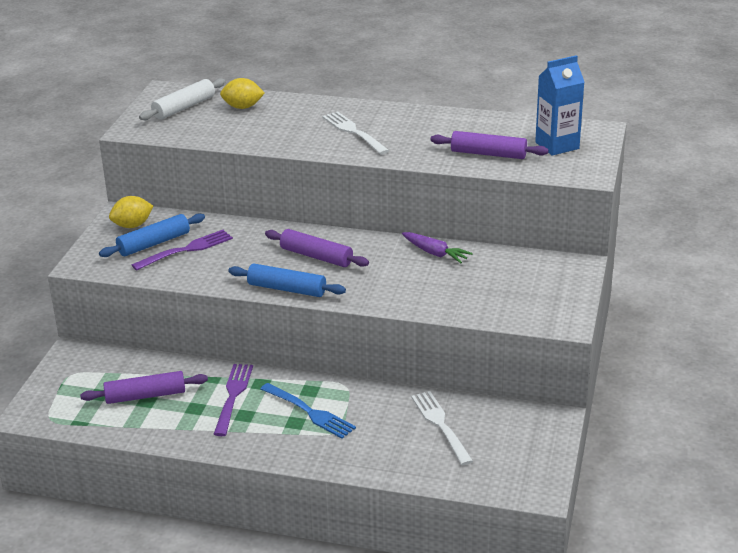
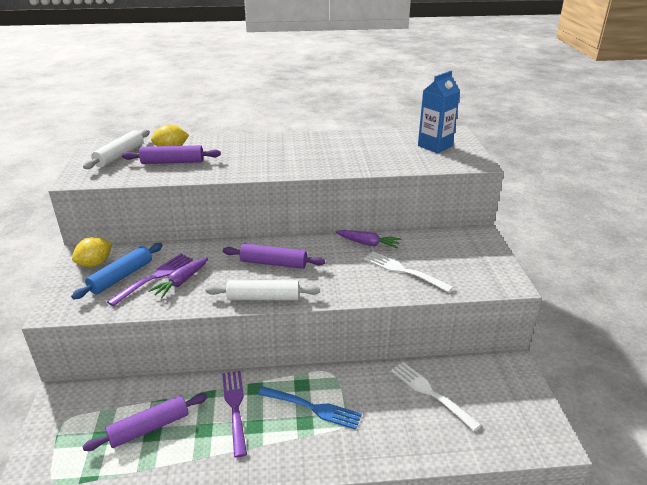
camera: 20 degrees left, 0 degrees up
(211, 259) = (181, 282): none -> purple carrot
(287, 289) = (263, 298): blue rolling pin -> white rolling pin
(354, 132) = (275, 156): white fork -> white fork (404, 271)
(488, 154) = (390, 158): purple rolling pin -> purple rolling pin (172, 162)

